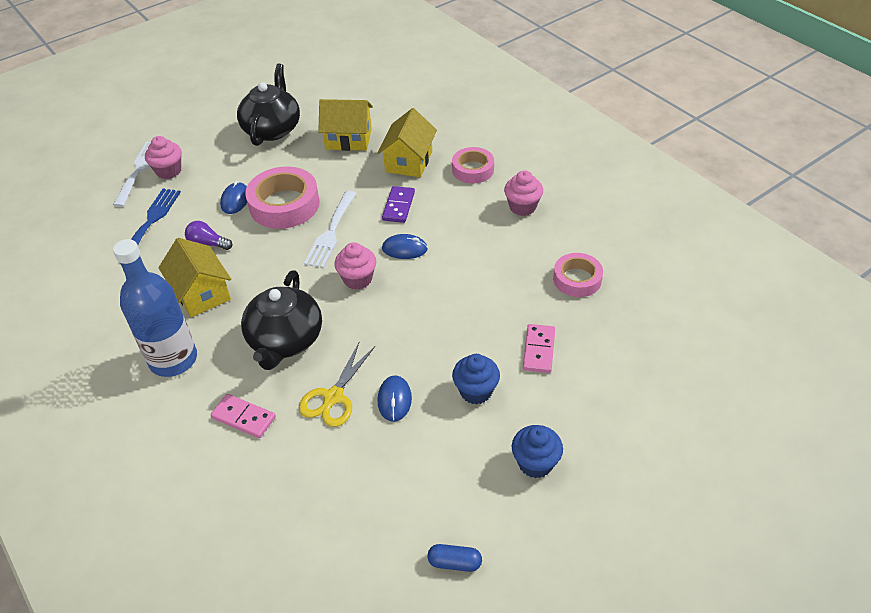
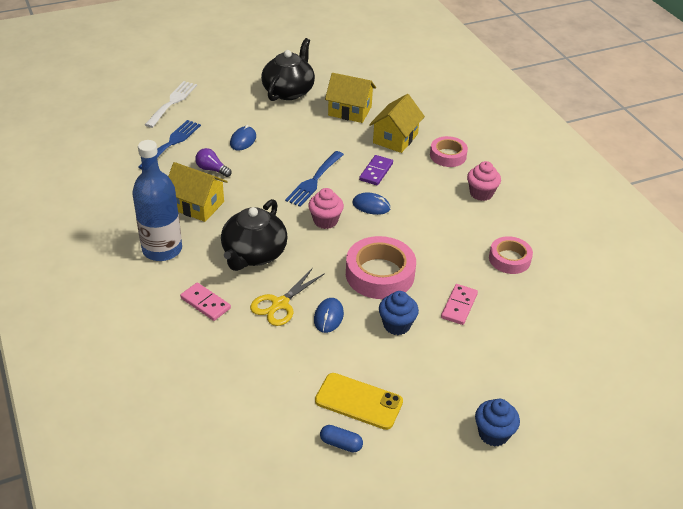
camera: 10 degrees right, 5 degrees down
(169, 171) = (195, 107): pink cupcake -> none
(201, 293) = (197, 205): yellow house -> yellow house turned 45 degrees counterclockwise
(284, 204) = (282, 152): pink tape -> pink tape (380, 274)
(331, 232) = (314, 181): white fork -> blue fork
(460, 500) = (358, 401): none -> yellow phone
(535, 463) = (428, 388): blue cupcake -> blue cupcake (493, 434)

